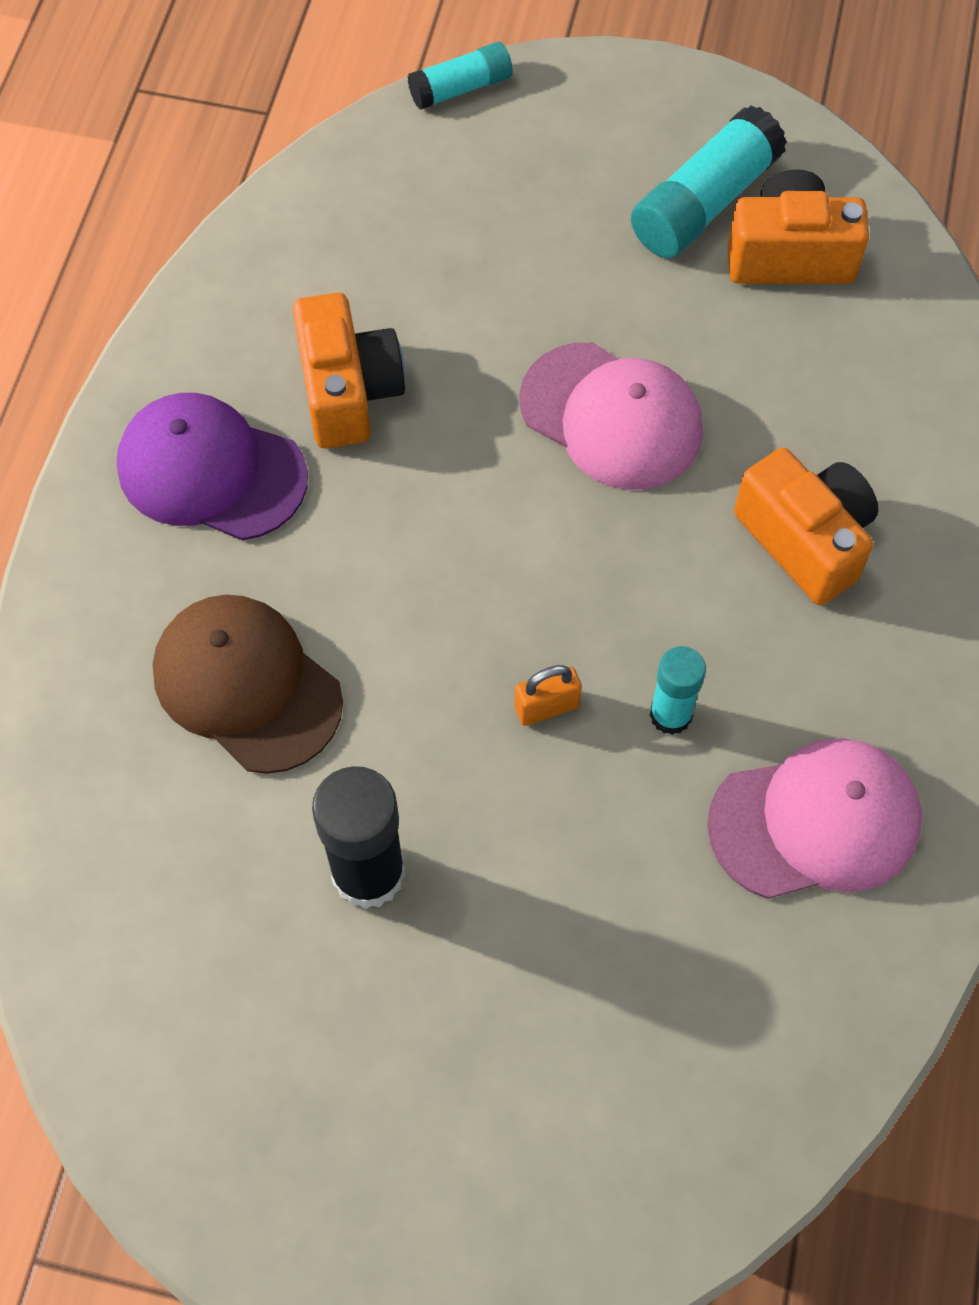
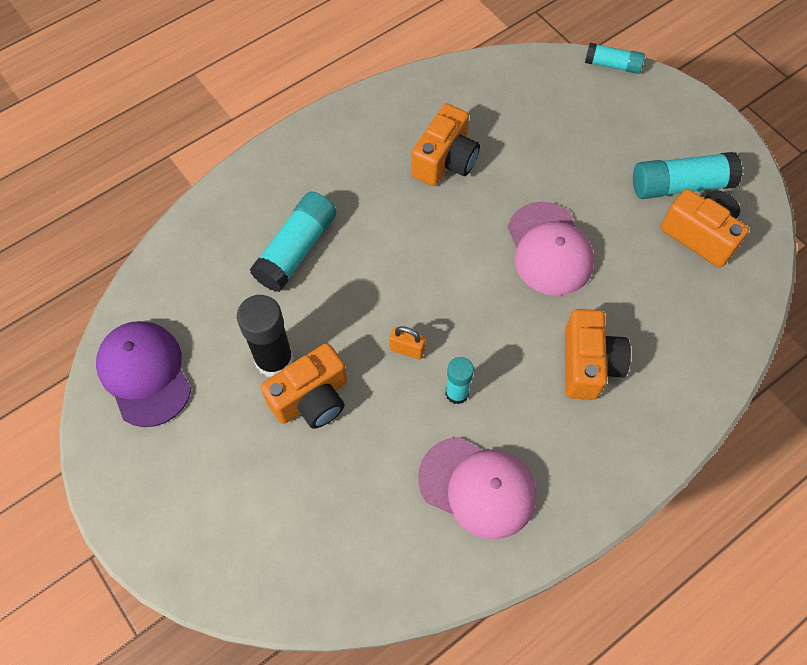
camera: 40 degrees right, 0 degrees up
(211, 471) = (360, 155): purple cap -> purple cap (144, 374)
(247, 685) = (296, 250): brown cap -> turquoise glue stick
(476, 885) = (311, 398): none -> orange camera

